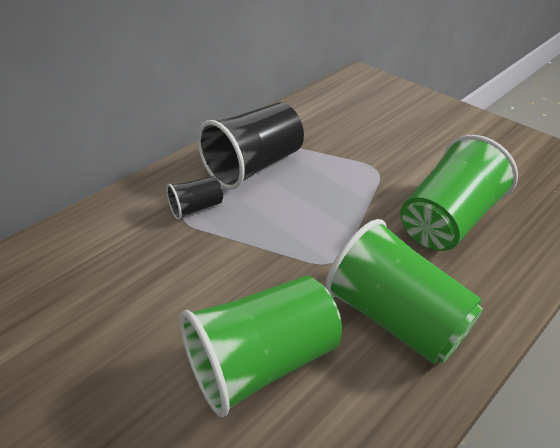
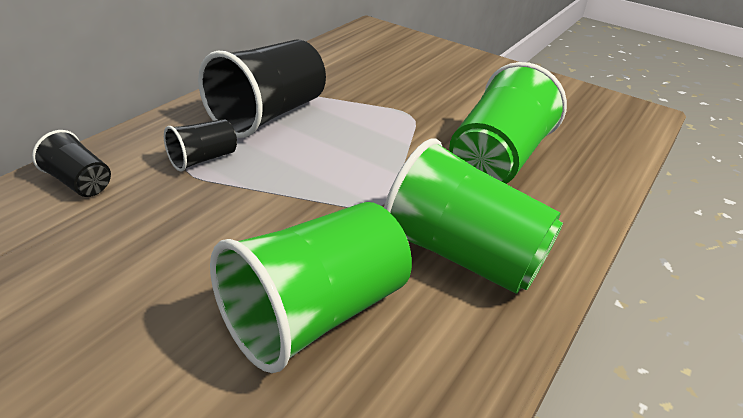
camera: 15 degrees left, 5 degrees down
(102, 225) = (79, 182): none -> black cup

